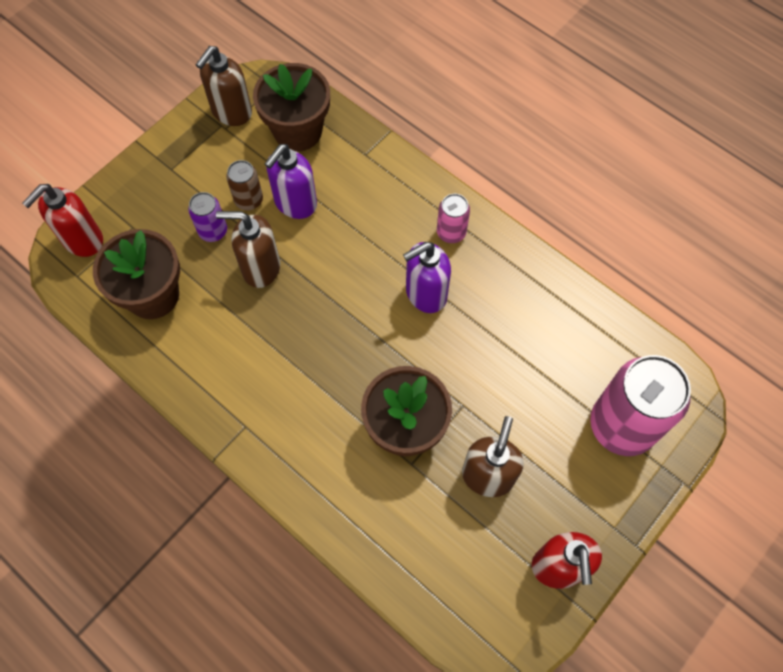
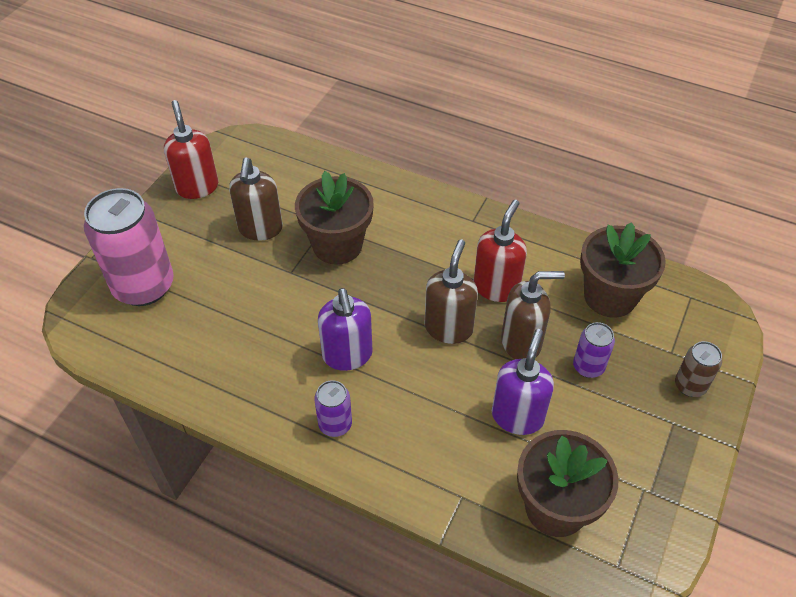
camera: 165 degrees right, 15 degrees down
(82, 240) = (710, 328): red soap dispenser -> red soap dispenser (496, 287)
(231, 112) = (648, 512): brown soap dispenser -> brown soap dispenser (448, 328)
(249, 200) = (569, 408): brown can -> brown can (690, 385)
(425, 294) = (347, 355): purple soap dispenser -> purple soap dispenser turned 120 degrees clockwise
(451, 232) = (335, 424): pink can -> purple can

